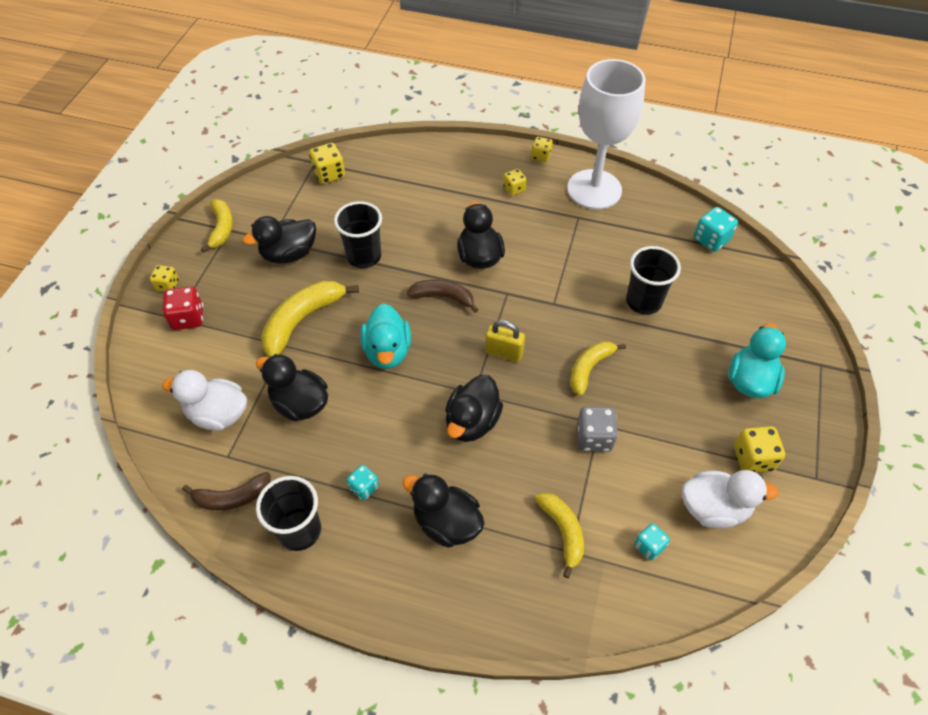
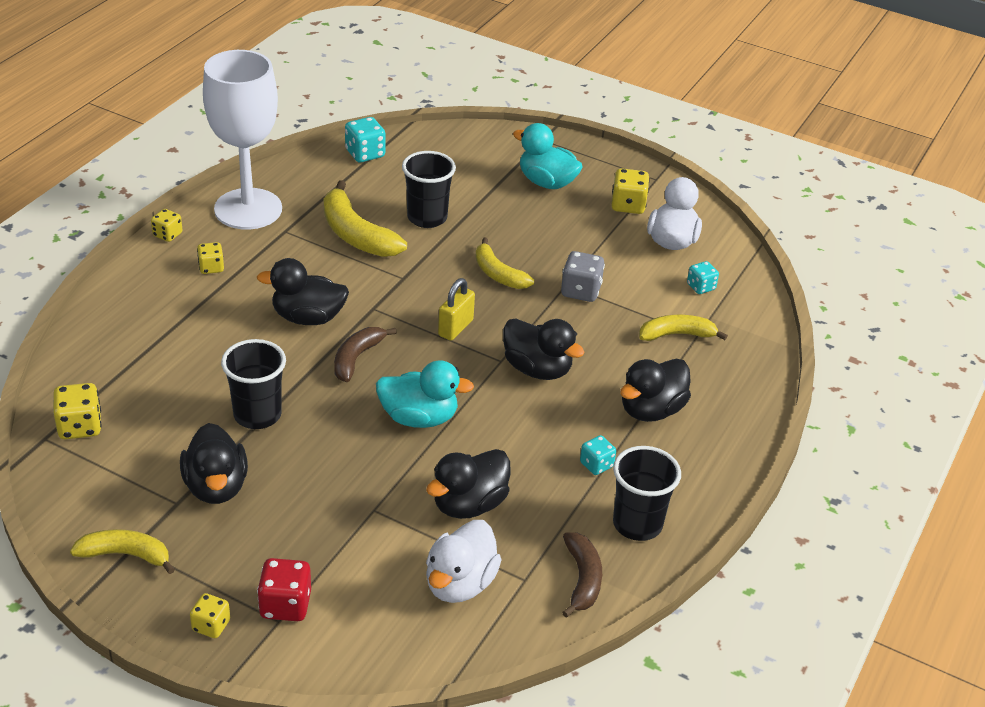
camera: 80 degrees left, 15 degrees down
(302, 321) = (340, 487): yellow banana -> yellow banana (356, 234)

